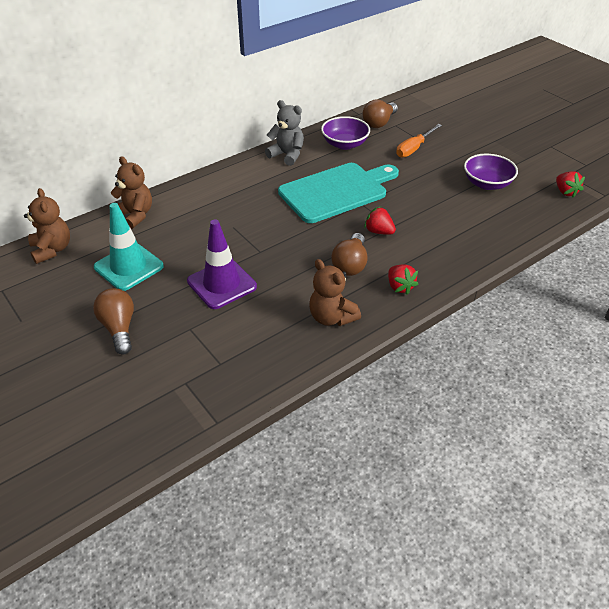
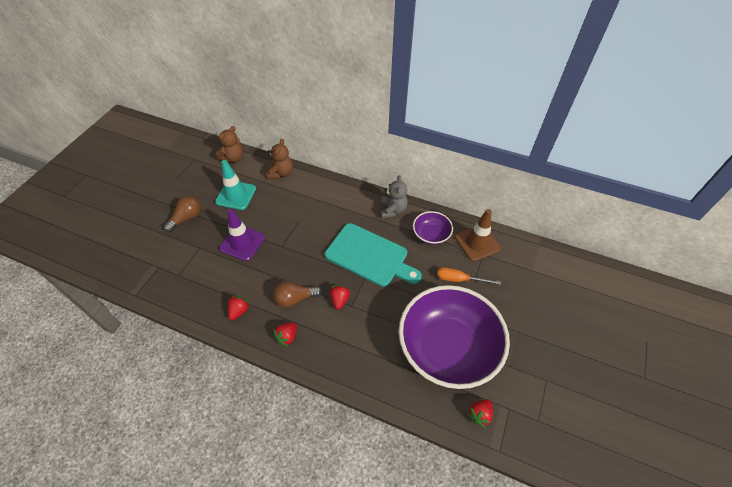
camera: 60 degrees right, 10 degrees up
(331, 317) = (239, 311): brown teddy bear -> red strawberry
(379, 123) = (477, 243): brown light bulb -> brown traffic cone
(487, 184) = (447, 348): purple bowl -> purple bowl, size x2.22

